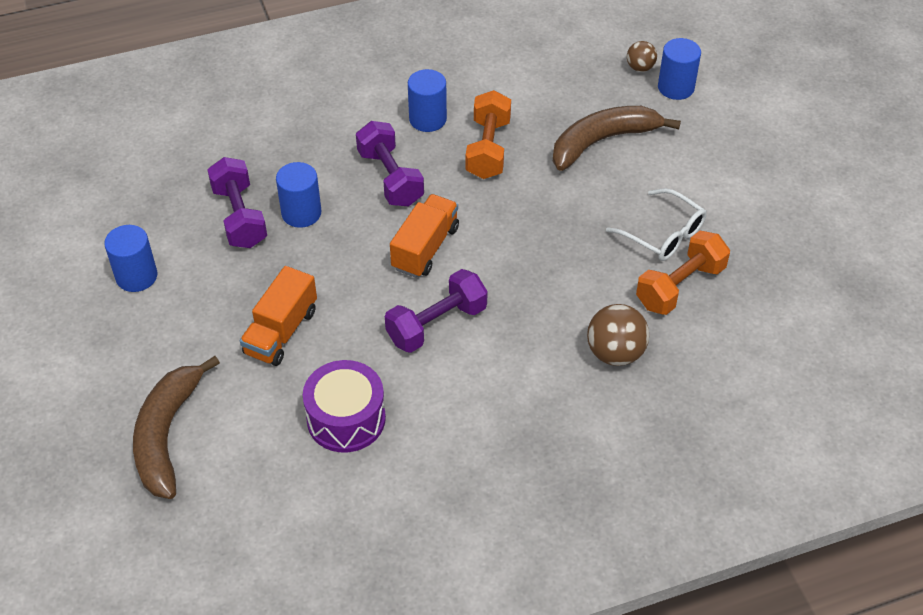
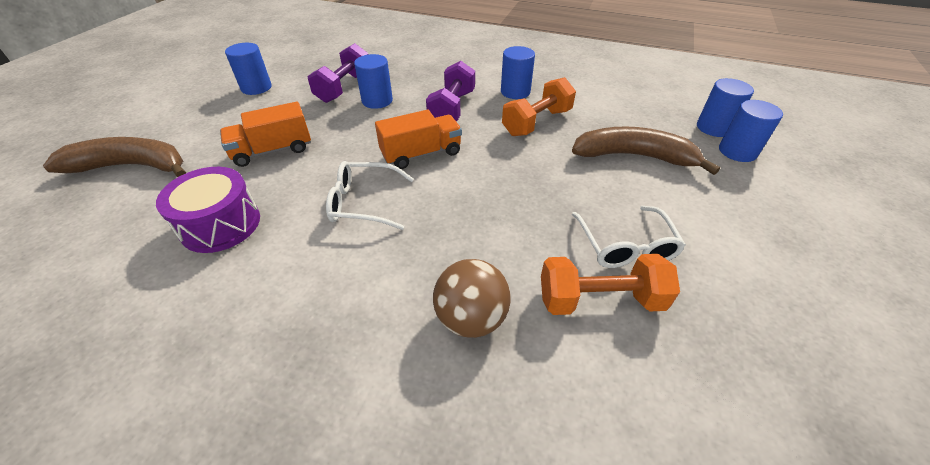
camera: 40 degrees right, 5 degrees down
(167, 434) = (132, 166): brown banana -> brown banana turned 45 degrees clockwise
(437, 324) = (363, 203): purple dumbbell -> white glasses
(640, 67) = (713, 128): brown ball -> blue cylinder

